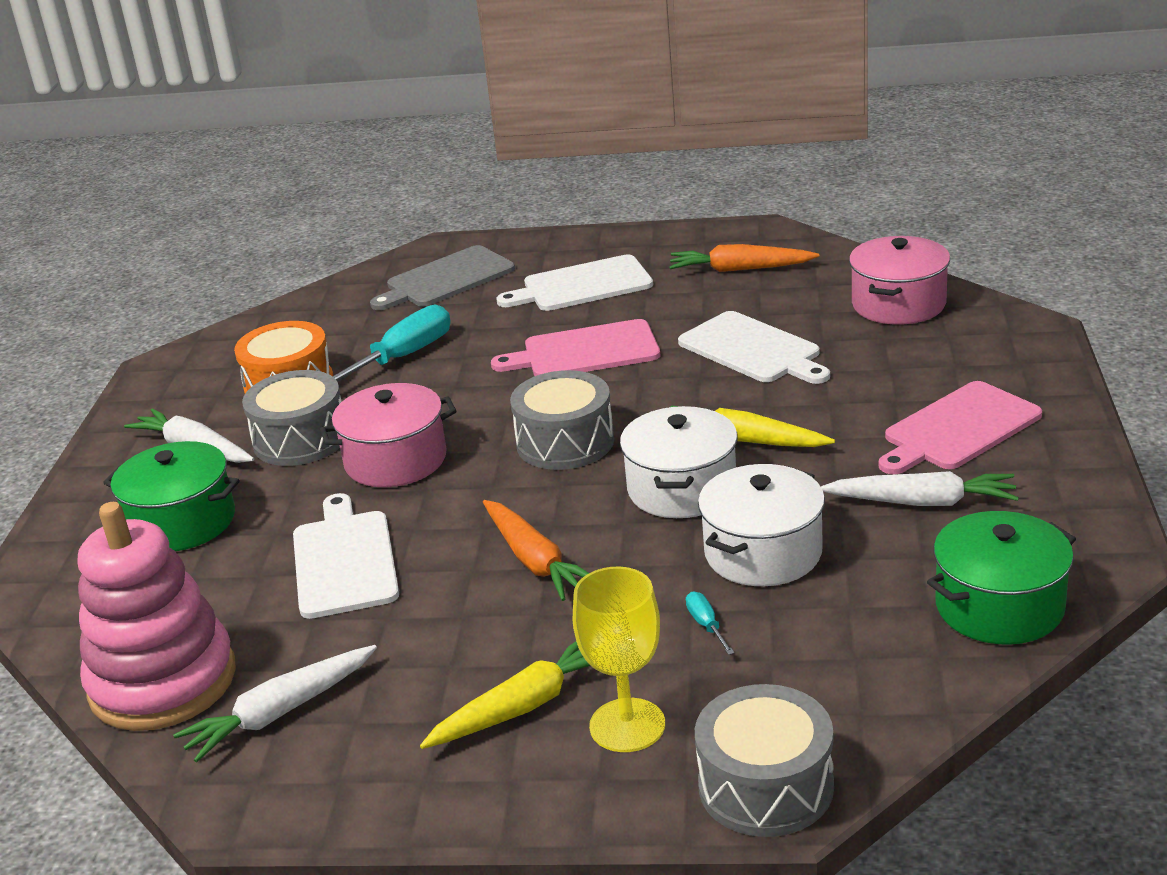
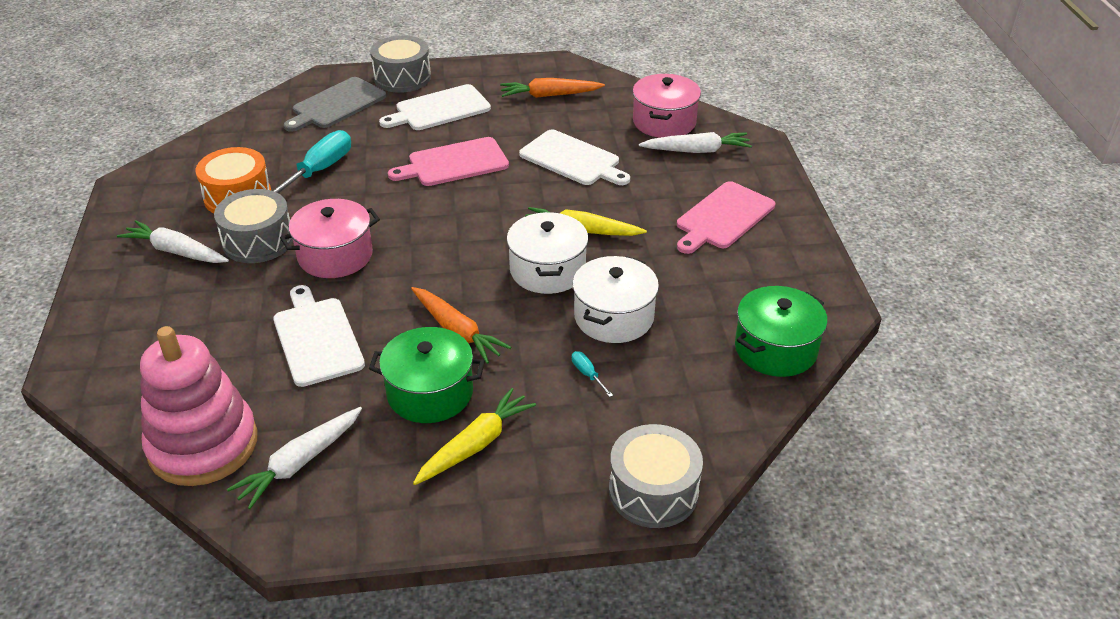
camera: 15 degrees left, 10 degrees up
(182, 522) = (183, 313): green pot -> green pot (430, 393)
(565, 442) = (457, 237): grey drum -> grey drum (402, 78)
(627, 725) = (551, 453): yellow goblet -> none
(922, 502) = (711, 274): white carrot -> white carrot (696, 151)

